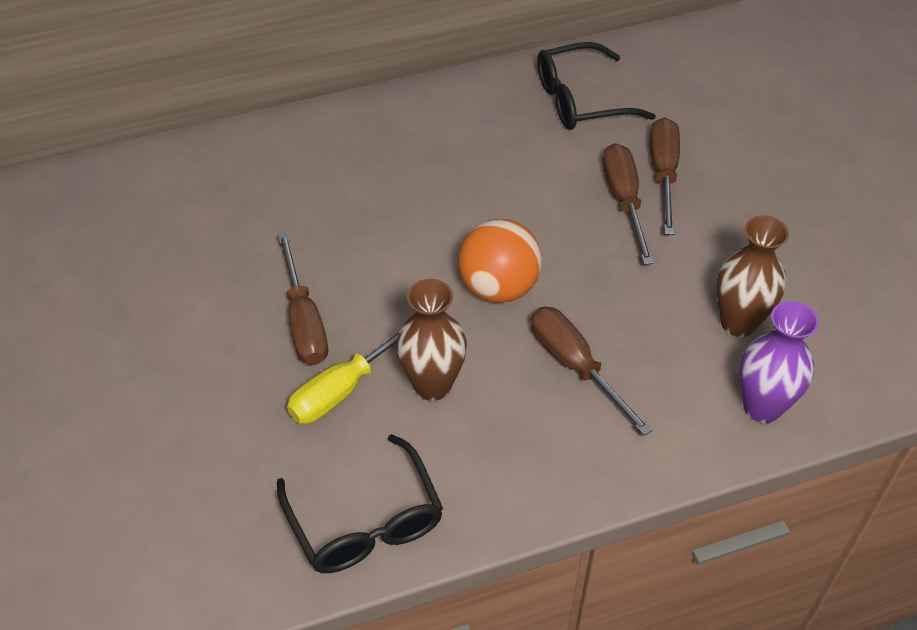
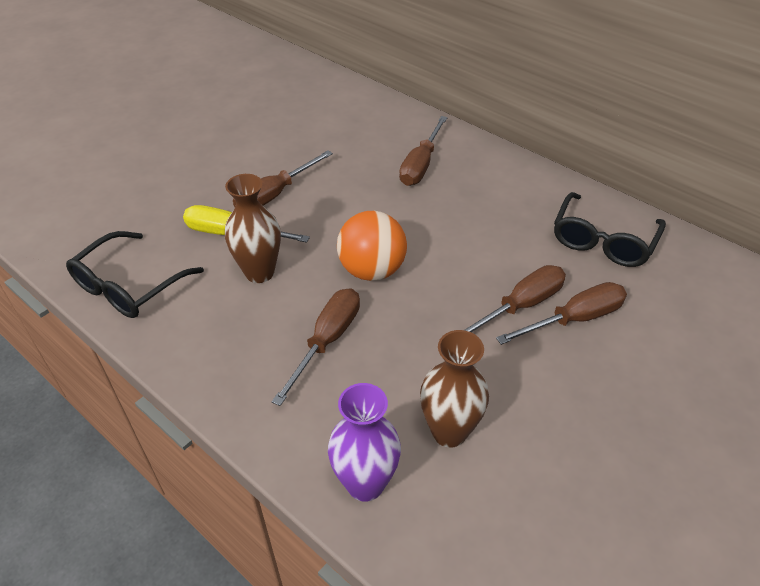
camera: 60 degrees right, 5 degrees down
(358, 170) = (421, 165): none -> brown screwdriver
(580, 100) = (603, 241): black glasses -> black glasses turned 105 degrees counterclockwise

